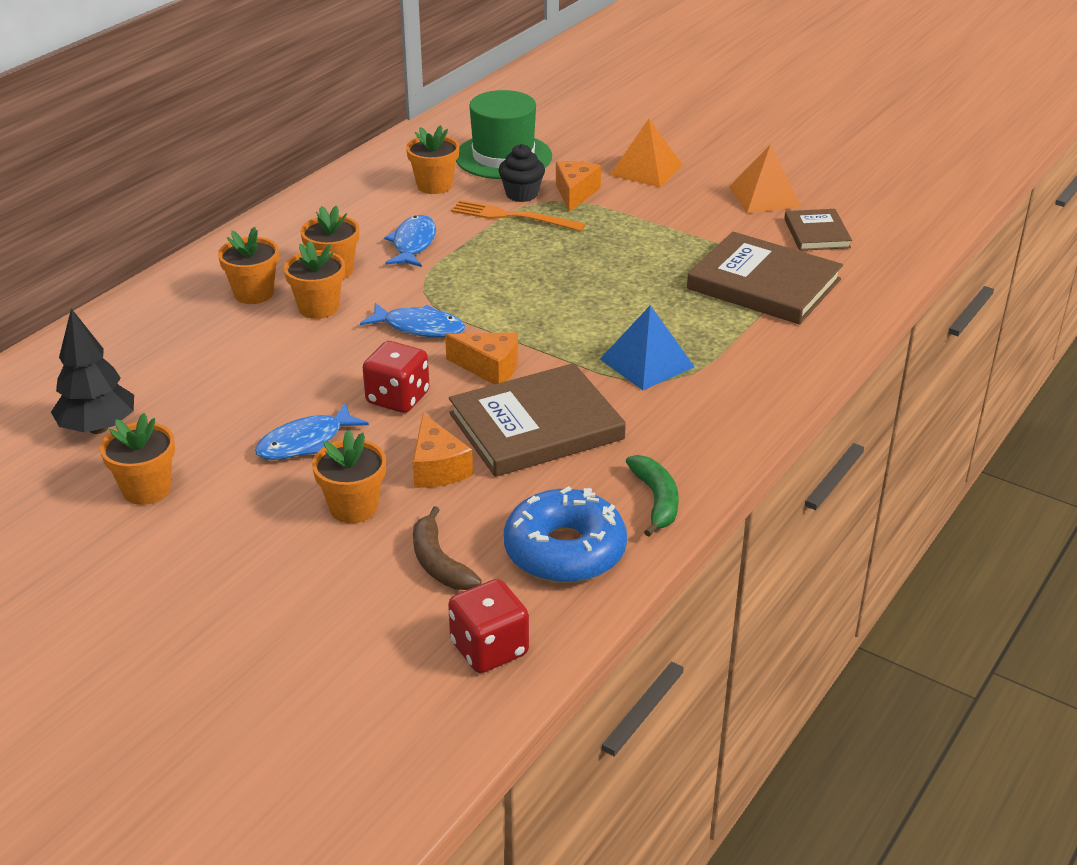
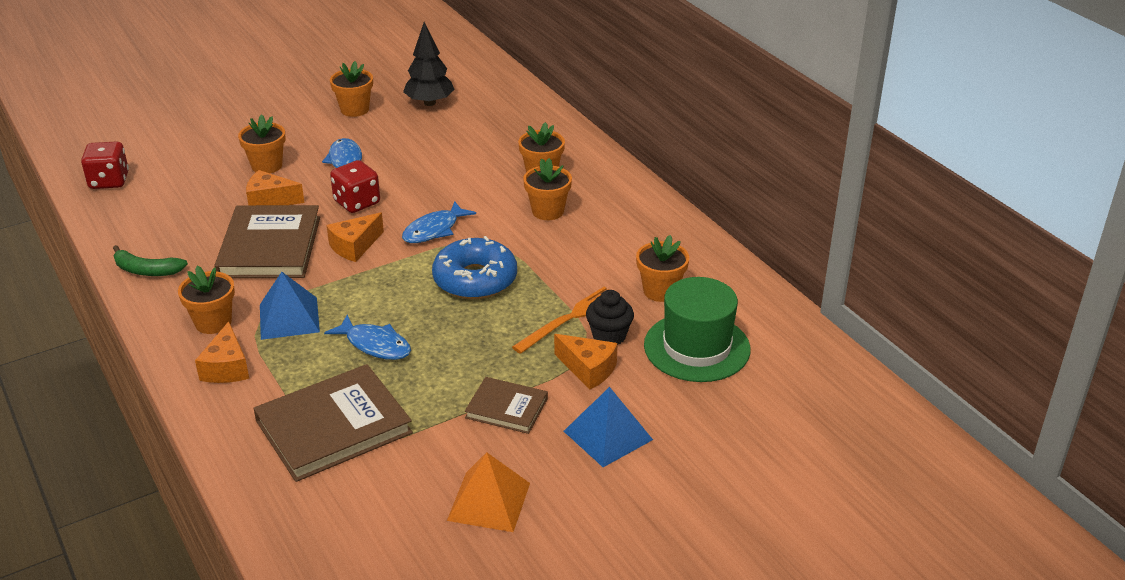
camera: 115 degrees right, 0 degrees up
(318, 308) = (499, 195): orange flower pot -> orange flower pot (213, 322)
(413, 244) = (561, 255): blue fish -> blue fish (375, 345)
(438, 562) = (189, 181): brown banana -> none
(565, 551) = (147, 224): blue donut -> blue donut (475, 279)
(646, 169) = (608, 435): orange pyramid -> blue pyramid
(752, 369) = (227, 367): none -> orange cheese
(816, 233) = (387, 506): brown book -> brown book (506, 408)

